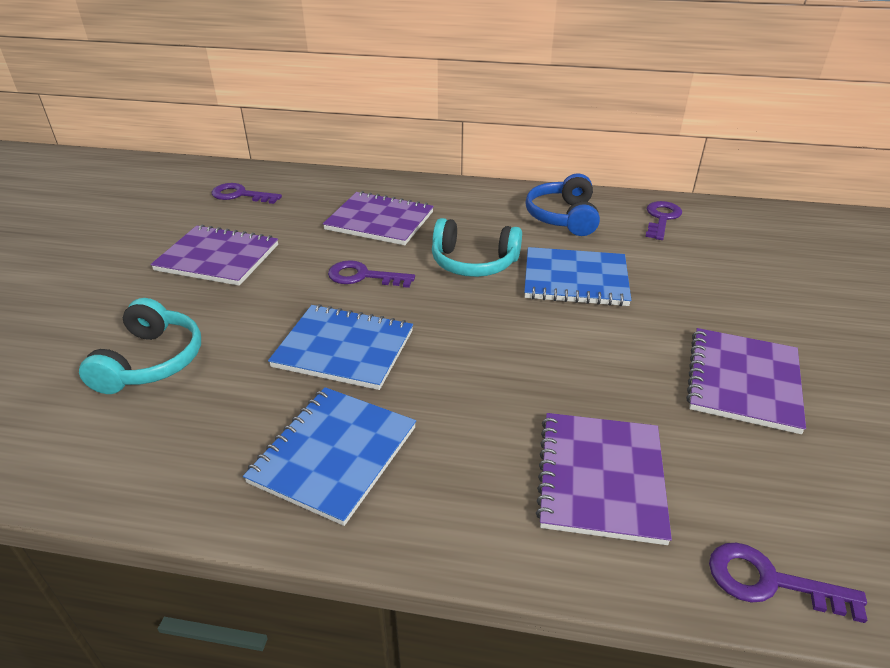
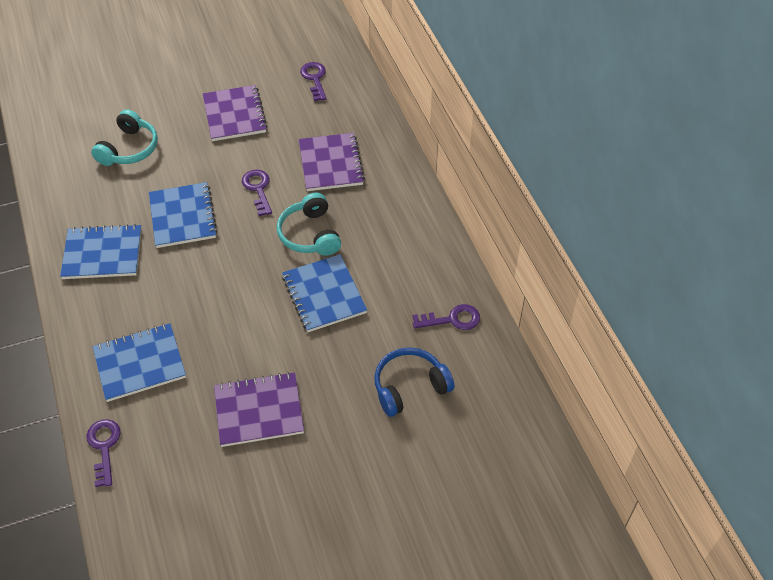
camera: 60 degrees right, 15 degrees up
(151, 361) = (129, 149): turquoise headphones -> turquoise headphones turned 45 degrees counterclockwise
(563, 217) = (410, 259): blue headphones -> blue headphones (409, 387)
(601, 478) = (140, 364): purple notebook -> blue notebook

